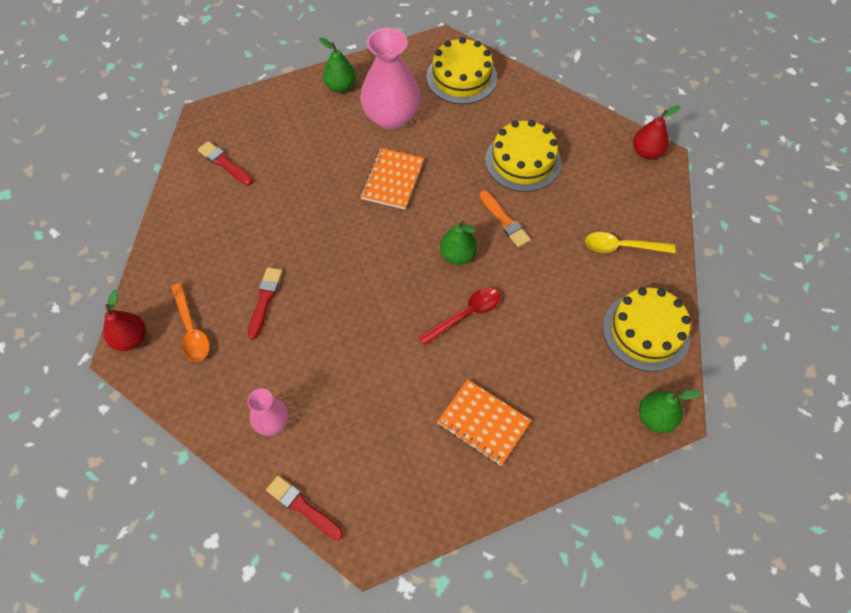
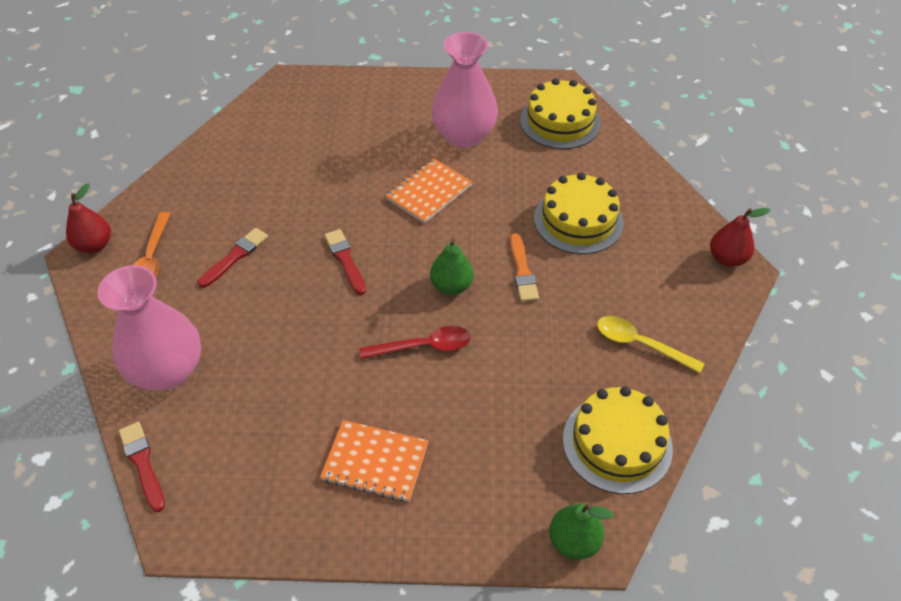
camera: 25 degrees right, 10 degrees down
(224, 163) = (278, 125): red brush -> red brush (345, 260)
(272, 422) = (168, 370): pink vase -> pink vase, size x1.93
(340, 86) = (431, 93): green pear -> none
(483, 423) = (375, 462): orange notebook -> orange notebook turned 45 degrees counterclockwise

